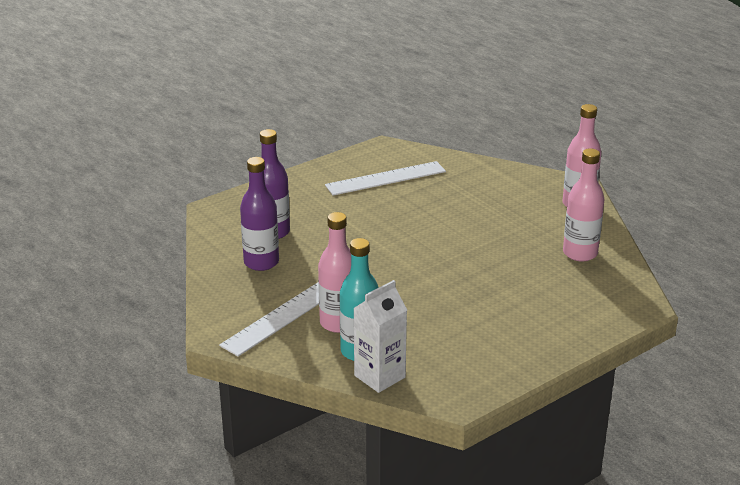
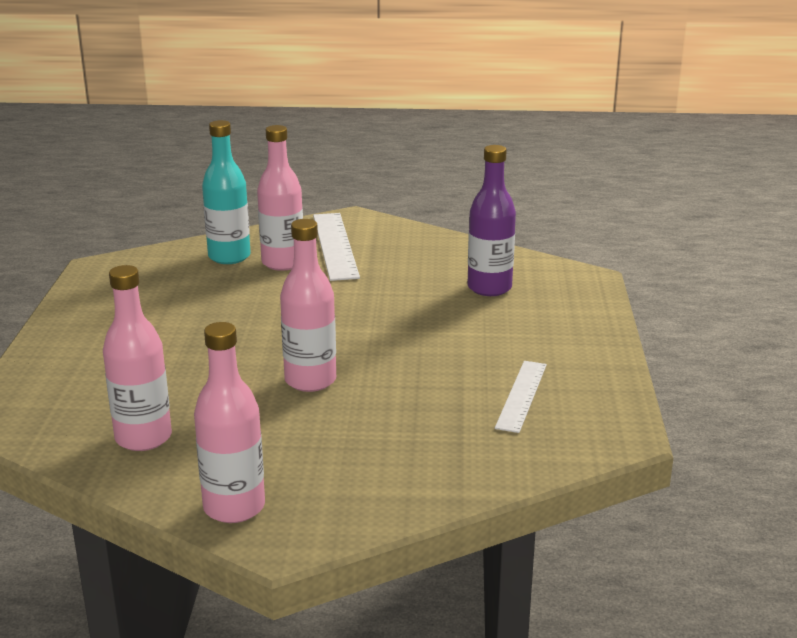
camera: 130 degrees right, 5 degrees down
(261, 262) = (439, 265): purple bottle -> none
(379, 376) = (185, 252): white carton -> none
(385, 178) = (521, 395): white ruler -> white ruler, size x0.66
(461, 237) = (310, 380): none -> pink bottle

